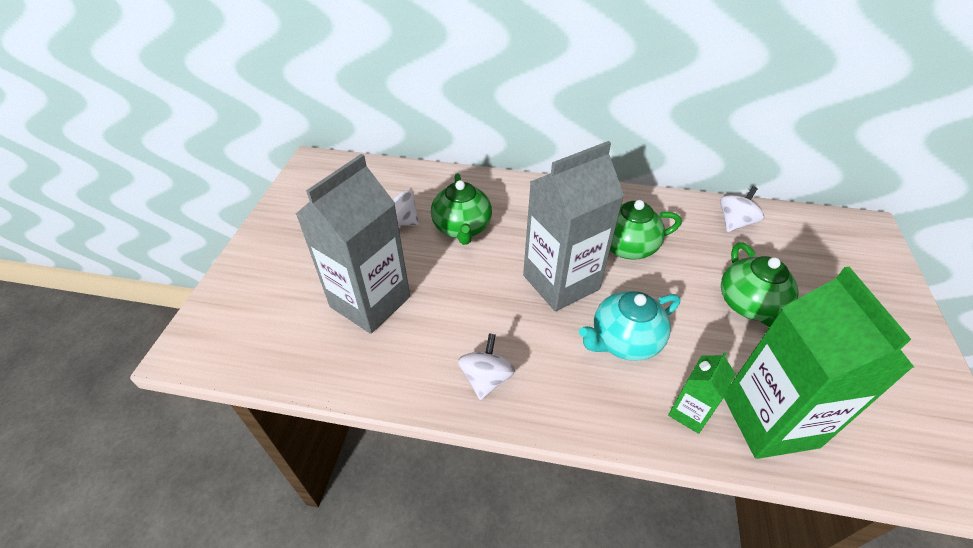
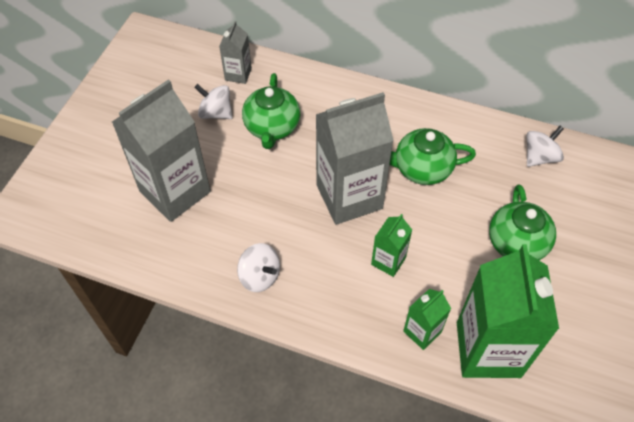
camera: 10 degrees right, 10 degrees up
(416, 186) = (238, 74): none -> grey carton
(486, 378) = (260, 276): white spinning top -> white spinning top turned 105 degrees clockwise
(624, 341) = (388, 261): turquoise teapot -> green carton

